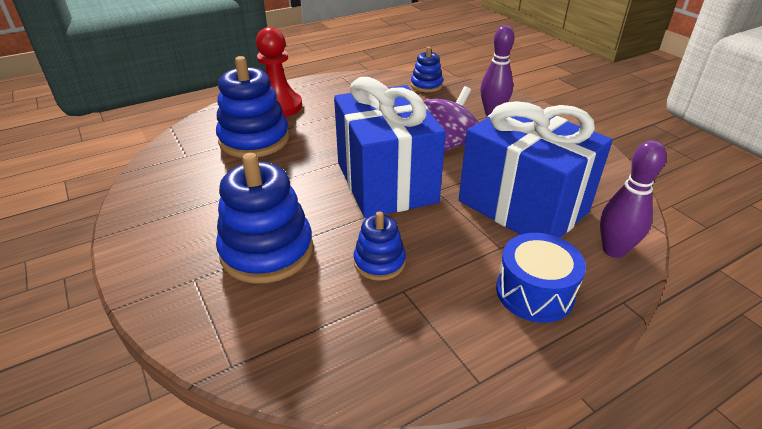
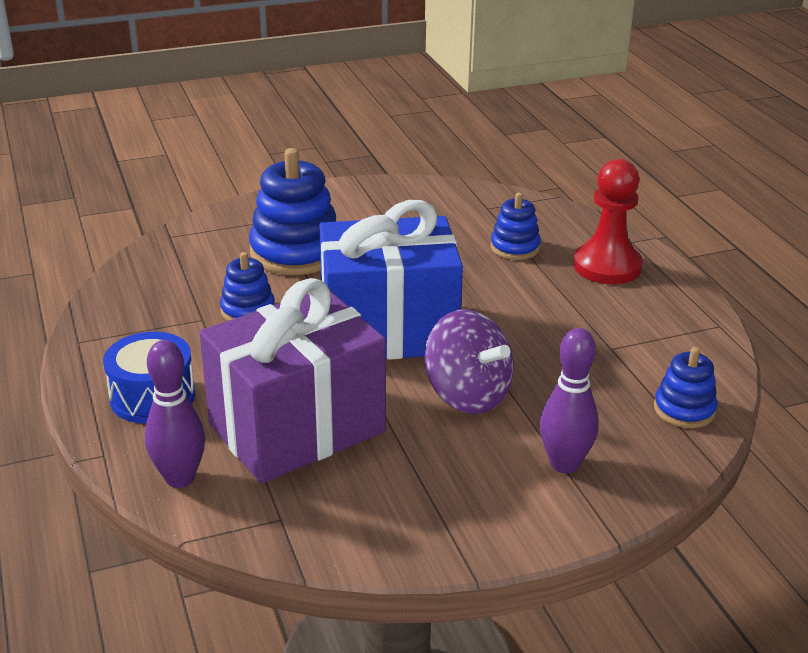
camera: 100 degrees right, 5 degrees down
(254, 140) = (515, 247): blue stacking toy -> blue stacking toy, size x0.55
(523, 206) = (297, 428): blue gift -> purple gift

